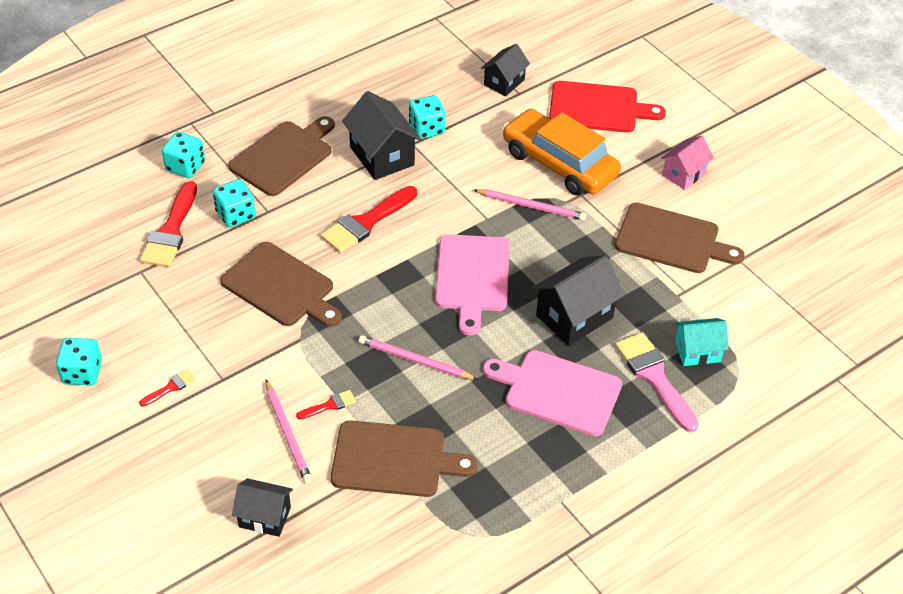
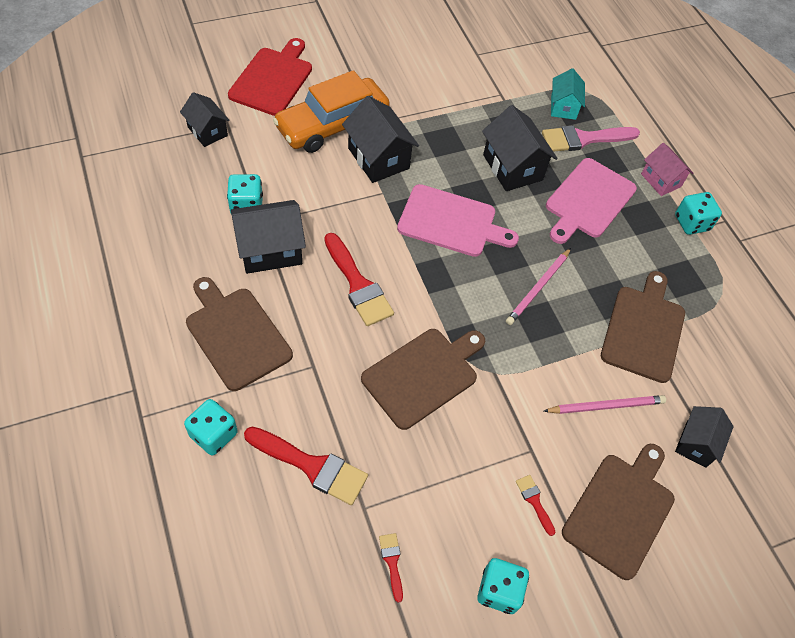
camera: 80 degrees left, 10 degrees up
(235, 215) = (309, 397): turquoise dice -> turquoise dice (691, 223)
(329, 405) = (578, 365): red brush -> red brush (392, 562)
(531, 206) = (378, 158): pink pencil -> black house
(671, 240) = (445, 84): brown cutting board -> brown cutting board (621, 511)
(684, 174) = (374, 53): pink house -> pink house (661, 180)

